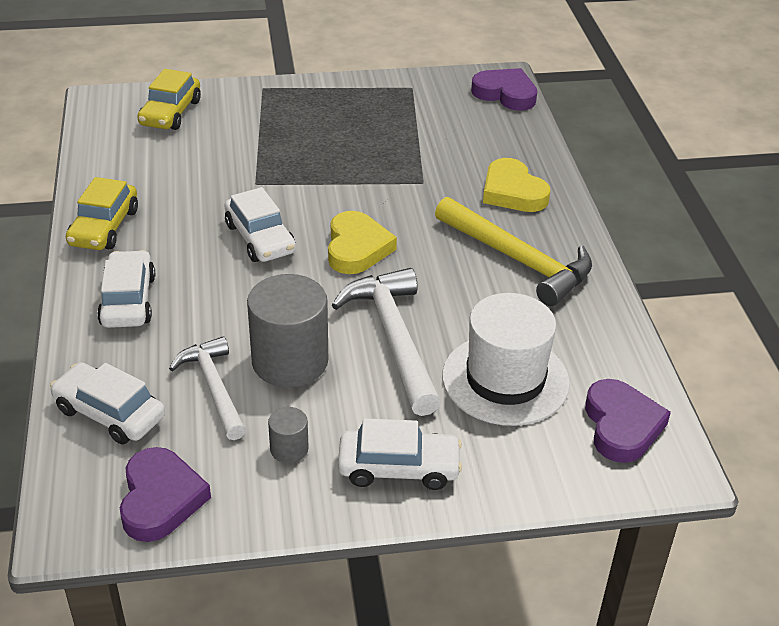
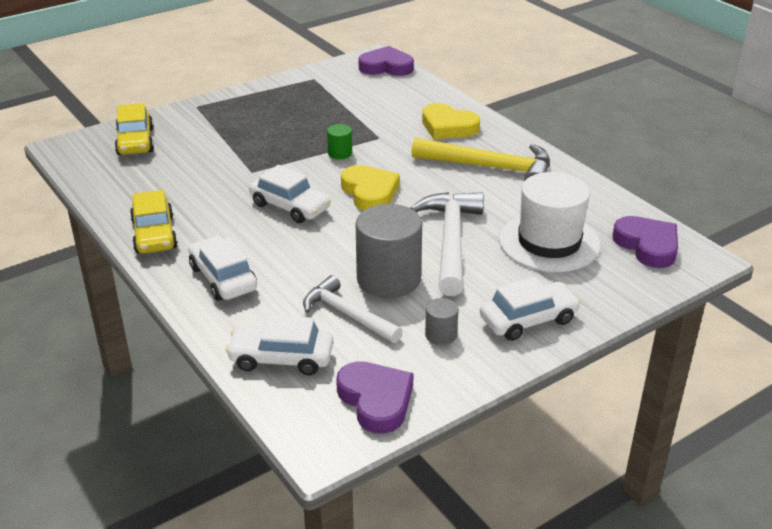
camera: 25 degrees left, 5 degrees down
(364, 189) = (340, 153): none -> green cylinder
(394, 339) = (450, 242): white hammer -> white hammer turned 45 degrees clockwise

